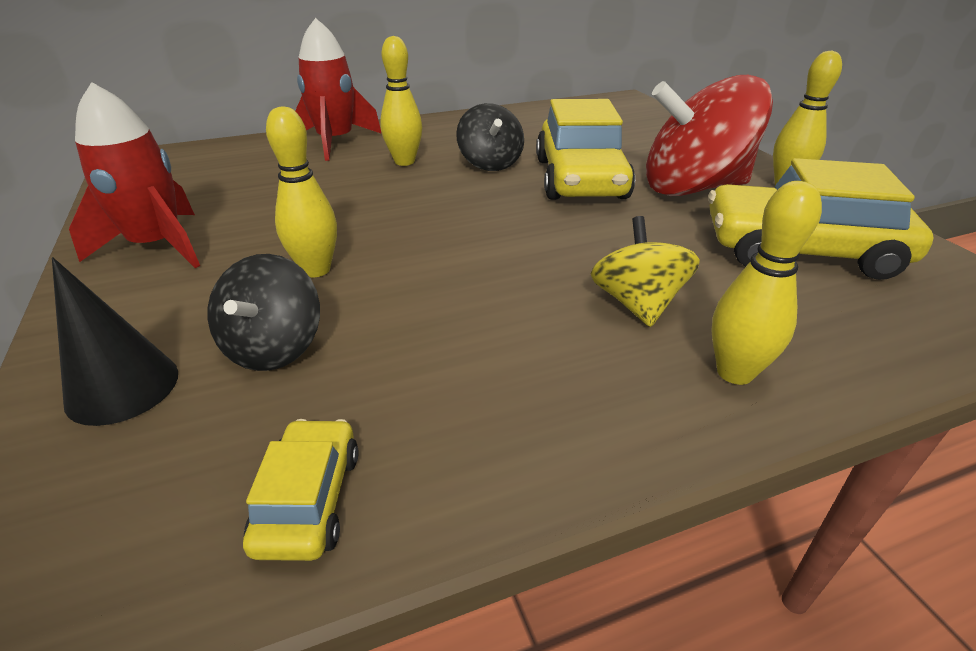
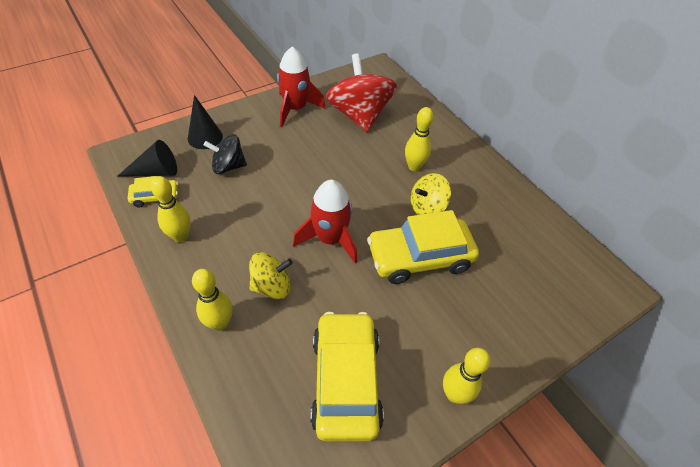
camera: 75 degrees right, 15 degrees up
(192, 503) = (156, 172): none -> black cone
(316, 270) = (284, 162): yellow bowling pin -> yellow bowling pin (180, 236)
(335, 142) = (432, 130): red rocket -> red rocket (329, 239)
(490, 163) = (427, 207): black spinning top -> yellow spinning top
(692, 188) = (426, 325): red spinning top -> red spinning top (359, 115)

